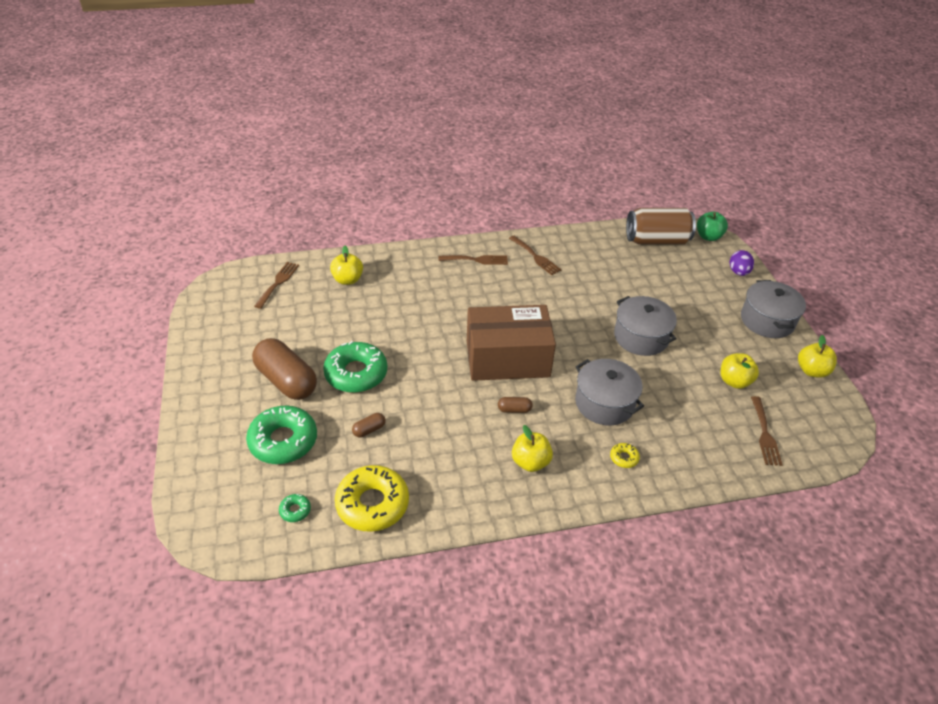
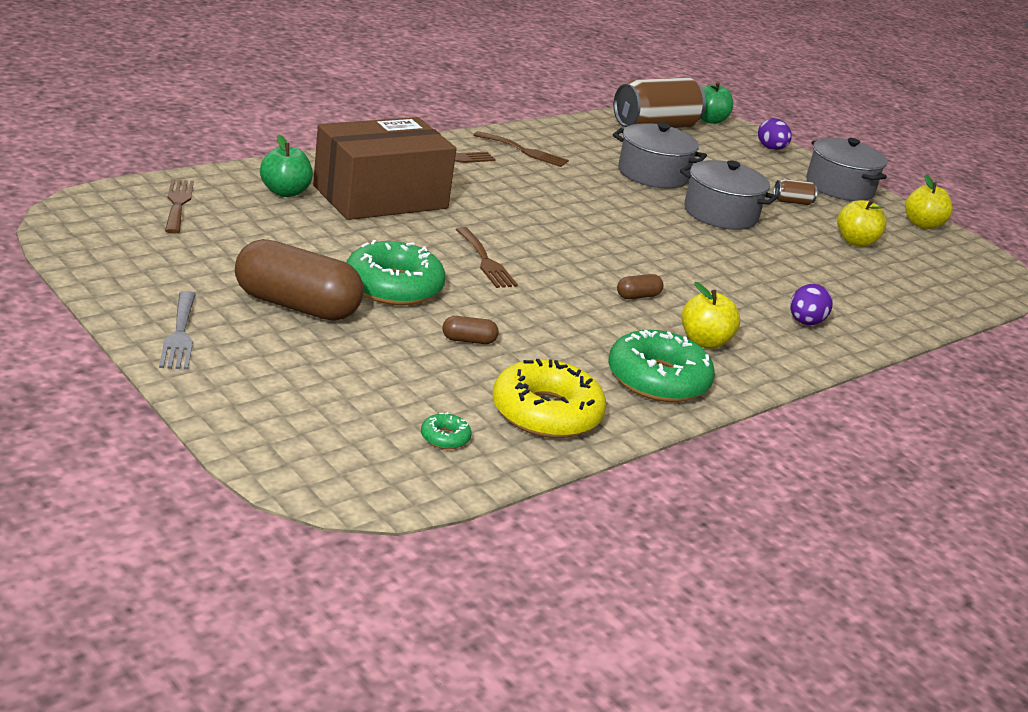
camera: 30 degrees left, 15 degrees down
(206, 393) = (180, 334): none -> grey fork
(283, 441) = (355, 369): green donut -> green donut (658, 379)
(348, 280) = (285, 192): yellow apple -> green apple
(369, 430) = (468, 340): brown capsule -> brown capsule turned 60 degrees clockwise
(507, 358) = (582, 249): brown box -> brown box (380, 197)
(604, 403) = (737, 277): grey pot -> grey pot (653, 174)
(624, 458) = (805, 322): yellow donut -> purple egg
(712, 331) = (792, 202): none -> brown can
(765, 434) = (927, 282): brown fork -> brown fork (486, 261)

